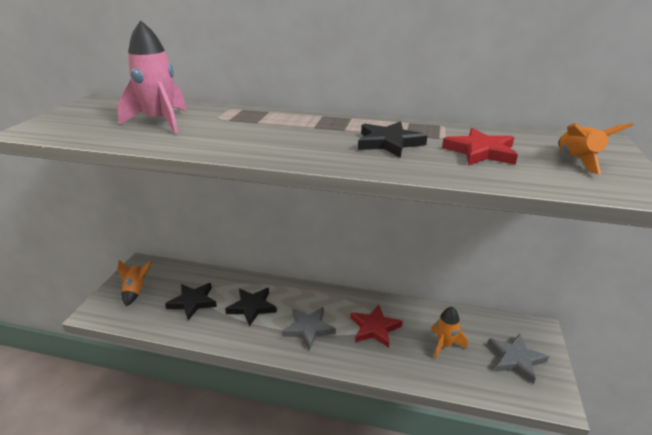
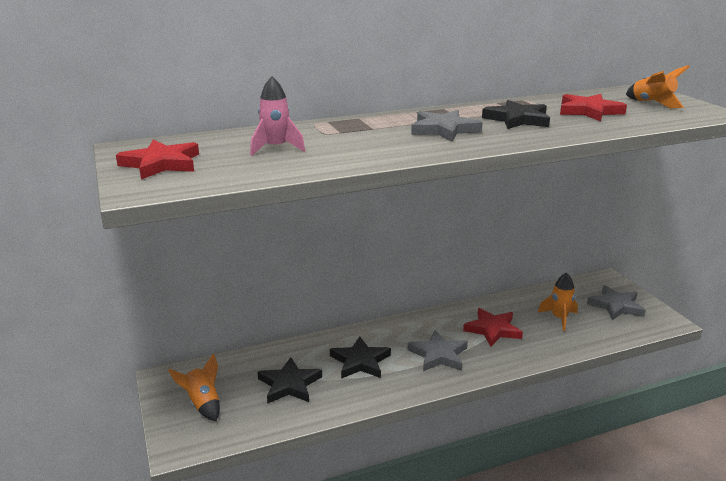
camera: 35 degrees left, 5 degrees down
(80, 116) = (161, 164): none -> red star
(161, 122) = (276, 148): pink rocket -> pink rocket, size x0.63
(304, 136) = (444, 130): none -> grey star

